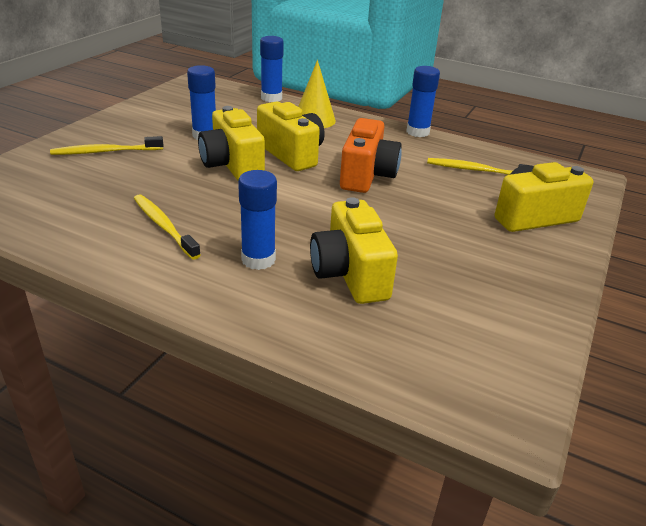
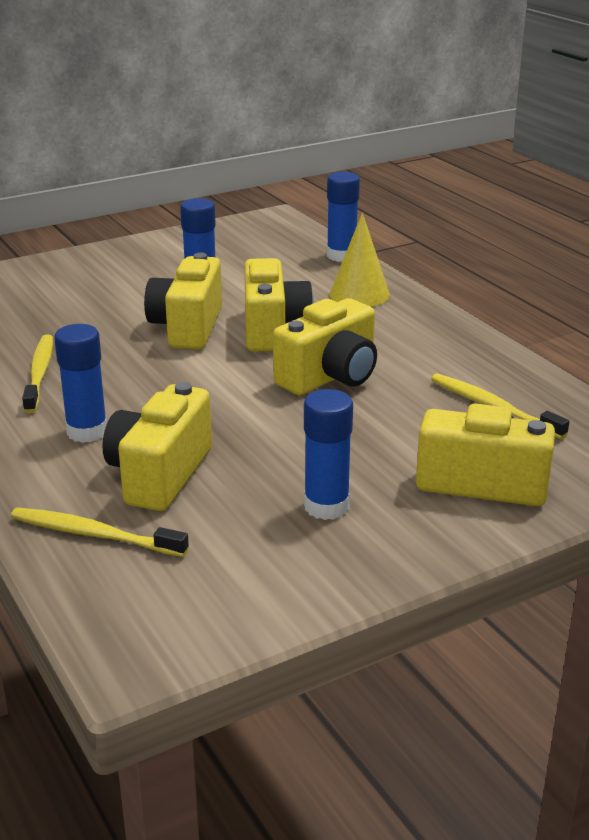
camera: 35 degrees right, 5 degrees down
(105, 152) = (75, 283): yellow toothbrush -> yellow toothbrush (93, 534)
(367, 176) = (330, 377): orange camera -> yellow camera
(417, 132) = (481, 339): blue glue stick -> blue glue stick (326, 506)

